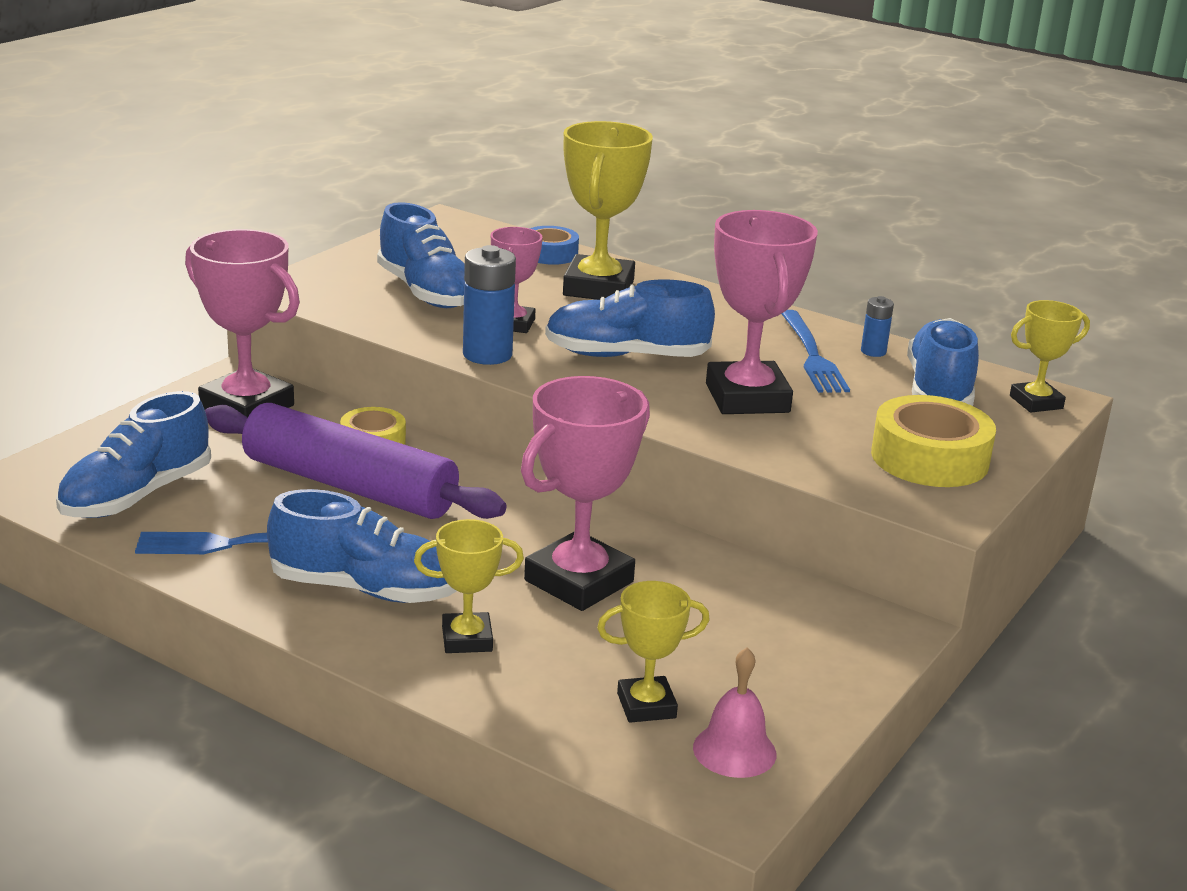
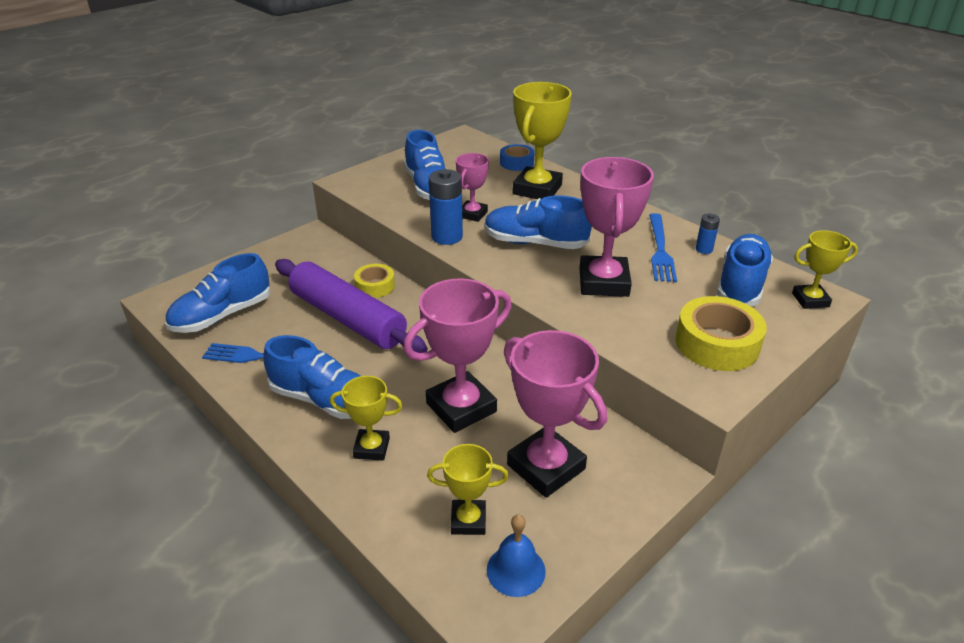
camera: 15 degrees right, 10 degrees up
(246, 406) = (312, 255): pink trophy -> pink trophy (546, 467)
(734, 750) = (516, 570): pink bell -> blue bell

